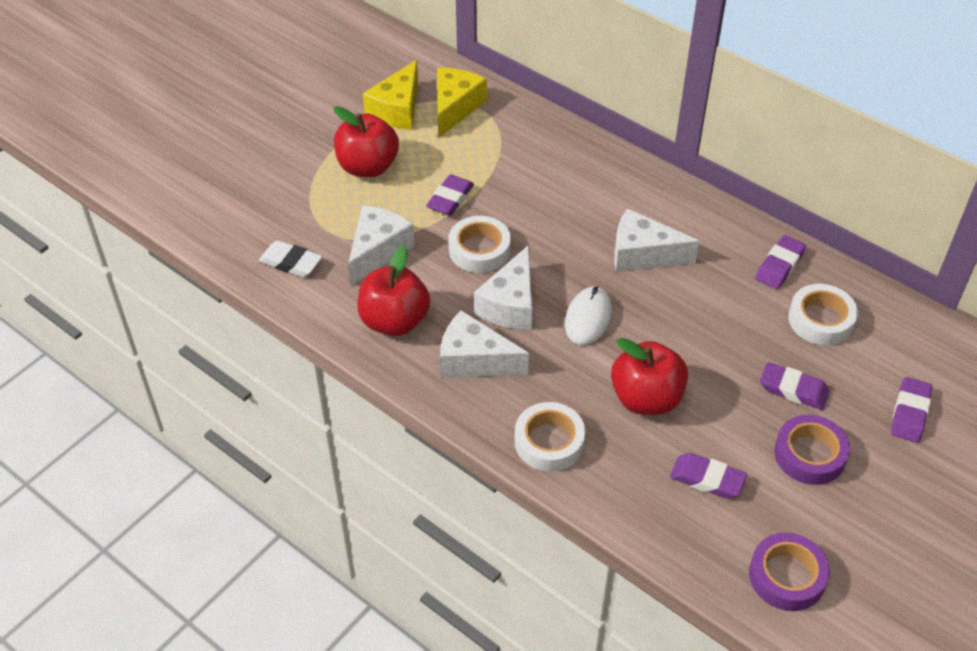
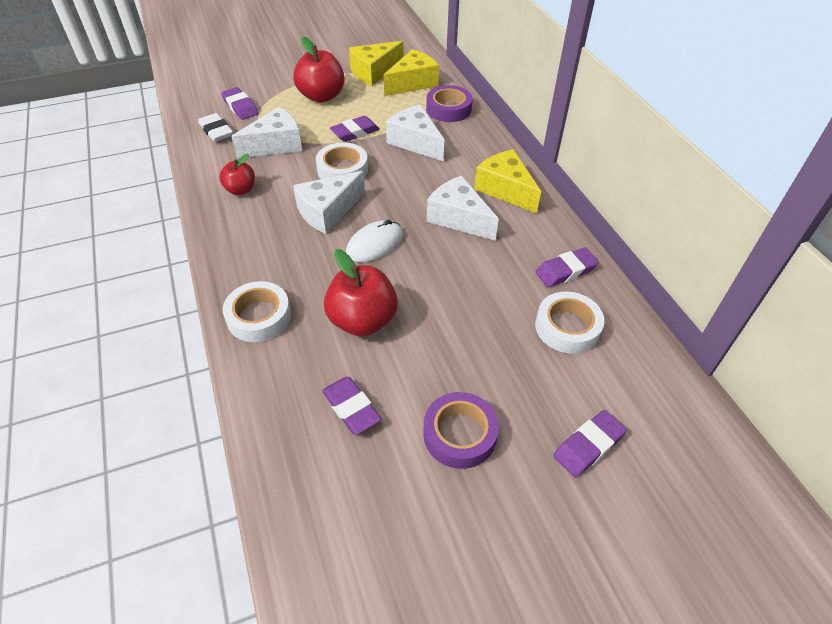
camera: 30 degrees right, 0 degrees up
(394, 321) = (240, 190): red apple -> red apple, size x0.58
(474, 360) = (266, 236): white cheese -> white cheese (415, 142)
(660, 202) = (505, 189): none -> yellow cheese
(786, 576) = (341, 533): purple tape -> purple tape (448, 109)
(793, 389) = (493, 372): purple eraser -> purple eraser (240, 107)

